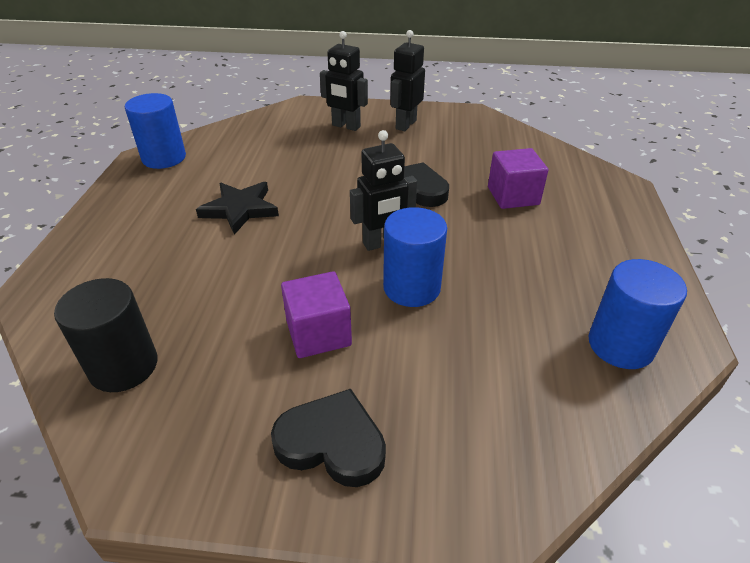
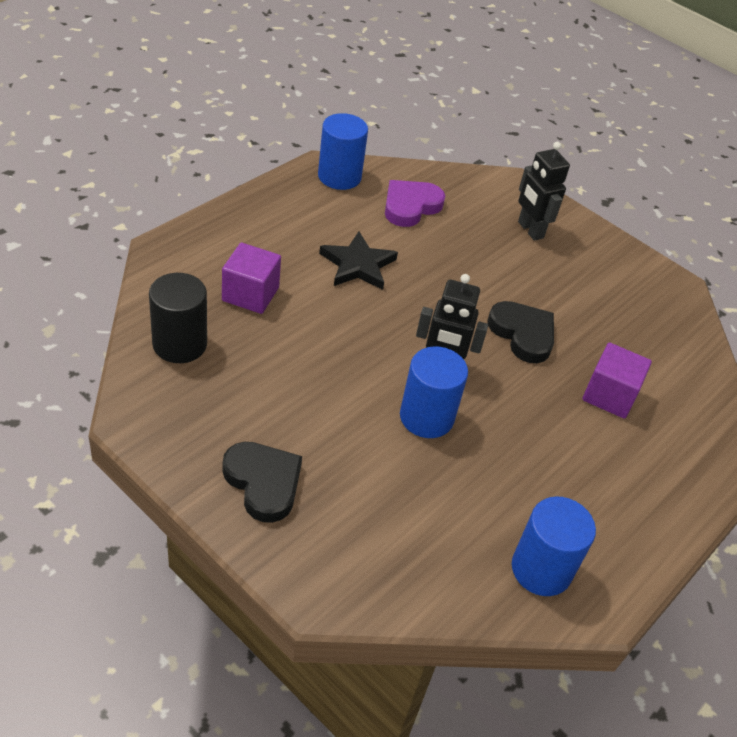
camera: 30 degrees right, 5 degrees up
(243, 151) = (410, 206): none -> purple heart
(318, 333) = (323, 405): purple cube -> purple cube (250, 294)
(405, 124) = (591, 260): black robot -> none

